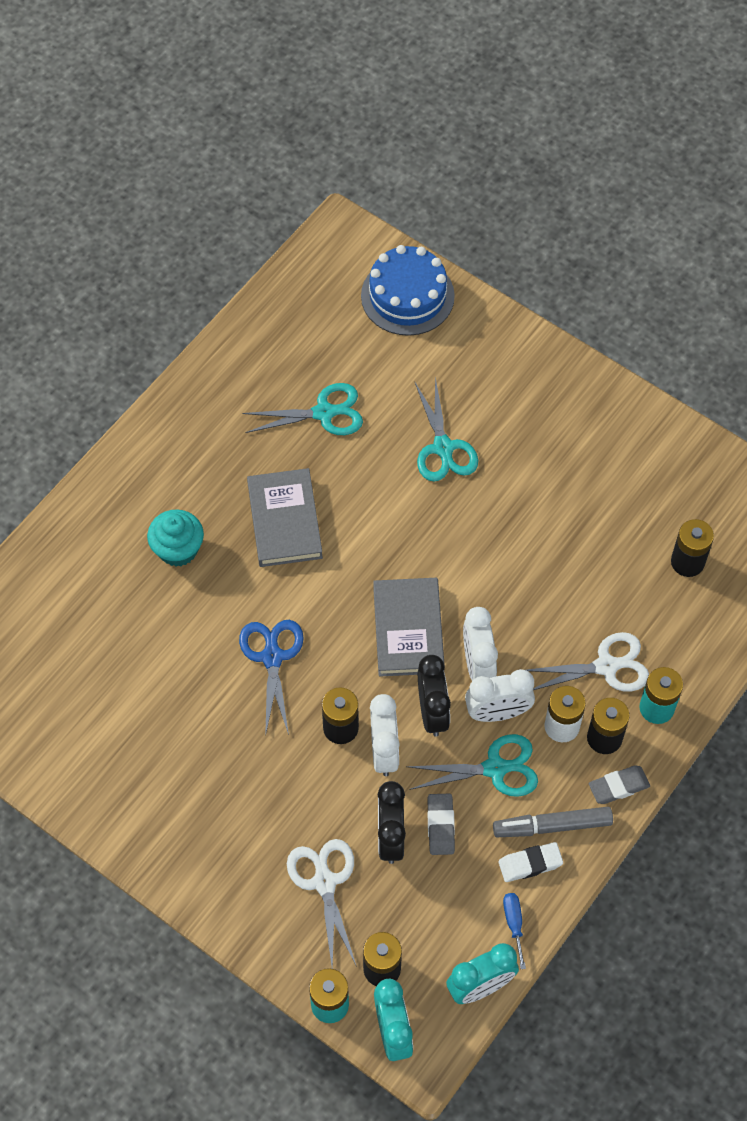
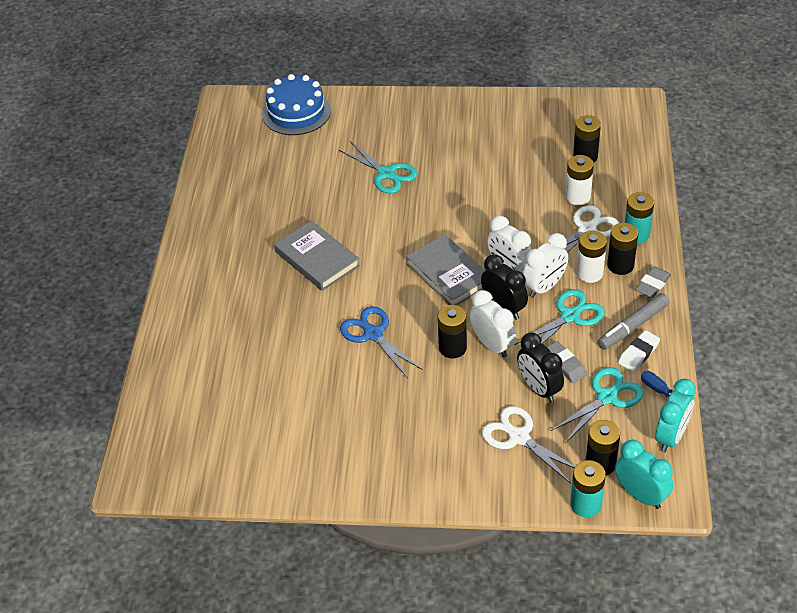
camera: 30 degrees left, 15 degrees down
(178, 549) = (257, 309): turquoise cupcake -> none
(324, 413) = (294, 193): turquoise scissors -> turquoise scissors (607, 397)
(632, 614) = (578, 197): none -> white battery

